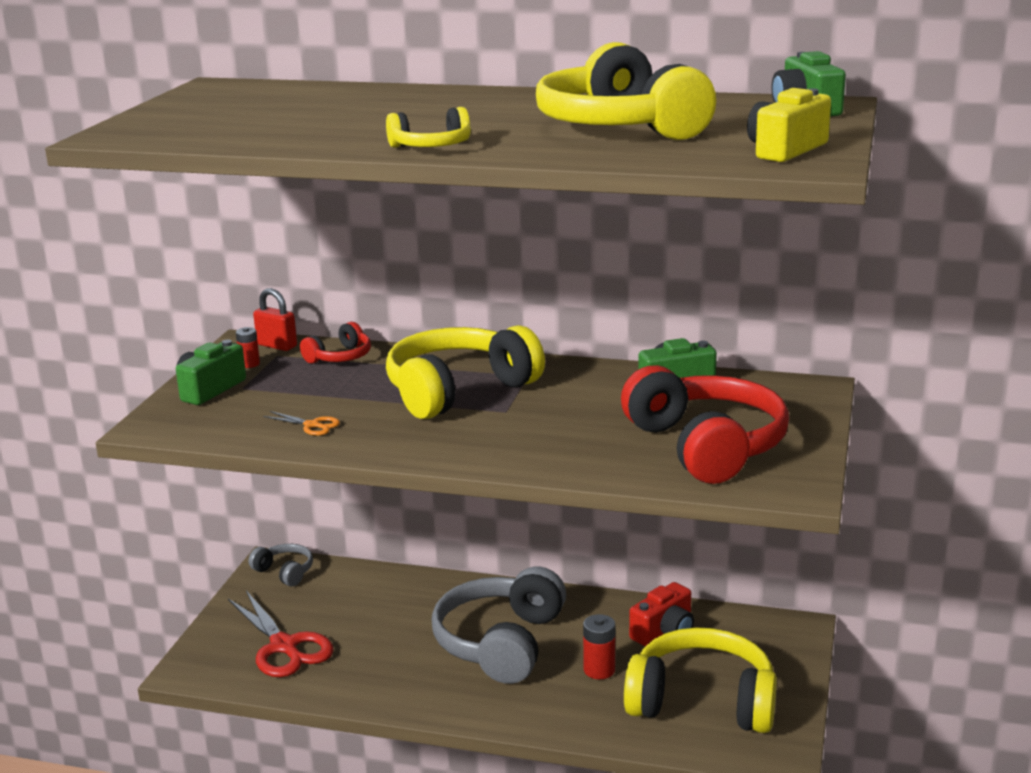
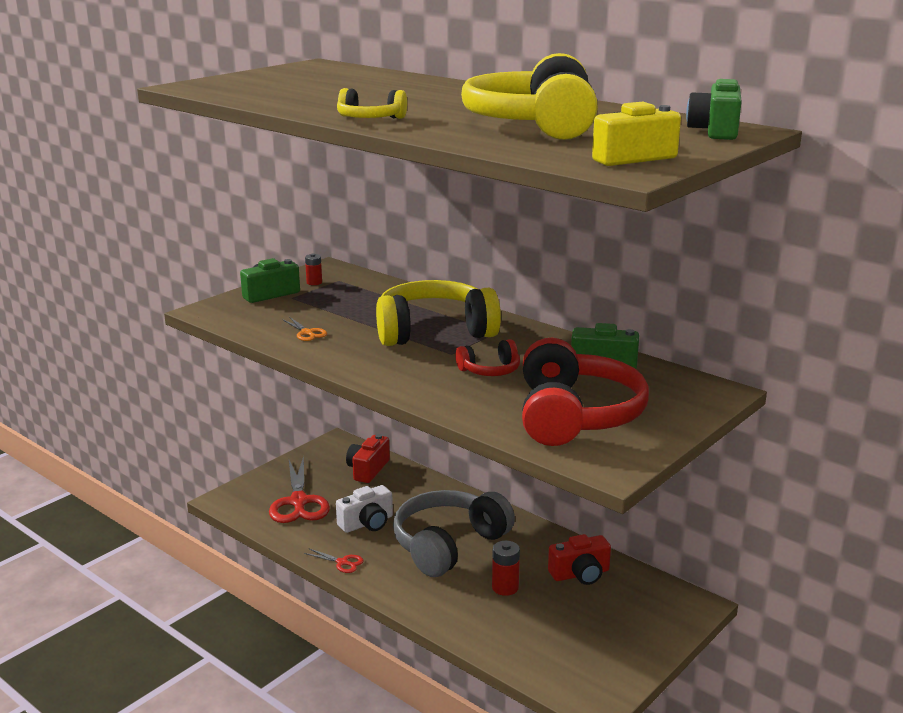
camera: 25 degrees right, 0 degrees up
(277, 346) = (346, 274): red padlock -> none
(285, 572) = (341, 450): grey headphones -> none
(336, 585) = (368, 469): none -> red camera
(340, 357) = (379, 290): red headphones -> red headphones (490, 370)
(388, 647) = (367, 523): none -> white camera
(396, 699) = (342, 562): none -> red scissors
(702, 702) = (566, 638): yellow headphones -> none

